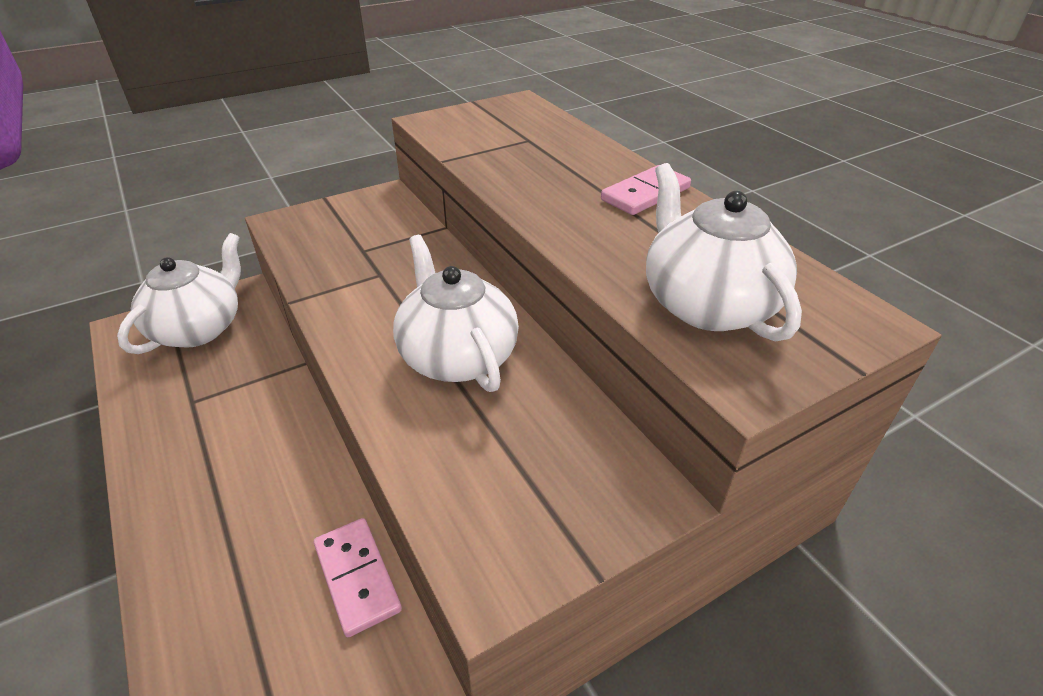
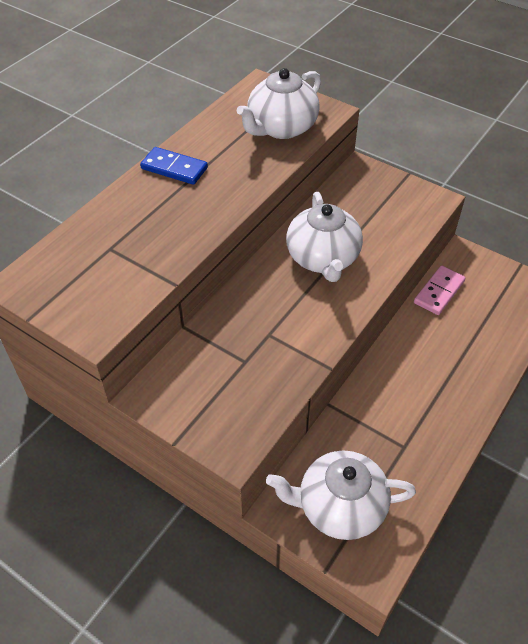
camera: 115 degrees left, 10 degrees up
(457, 356) = (323, 258): white teapot -> white teapot turned 45 degrees counterclockwise
(645, 194) = (174, 168): pink domino -> blue domino

